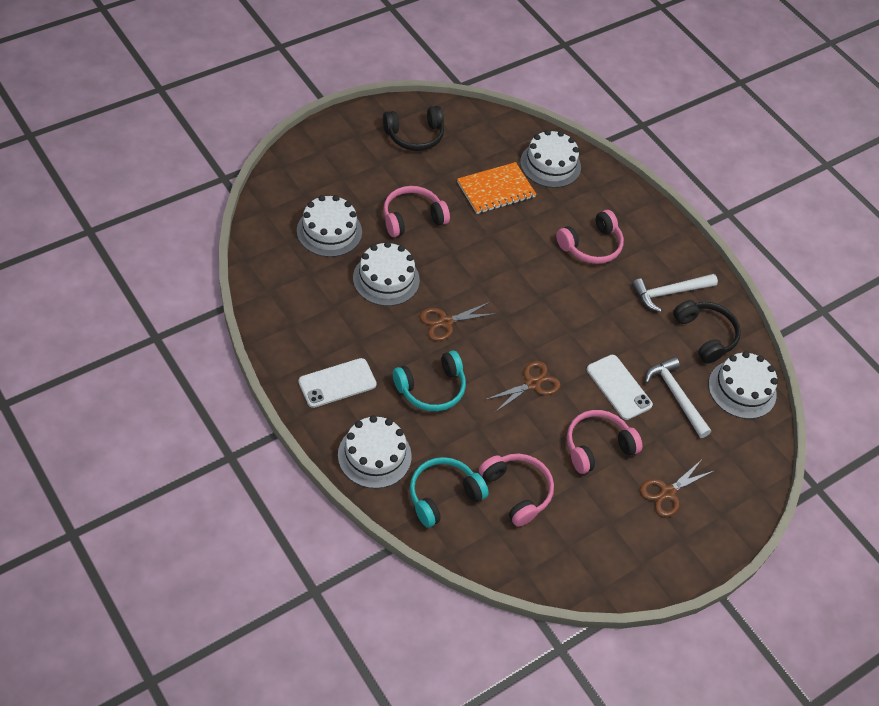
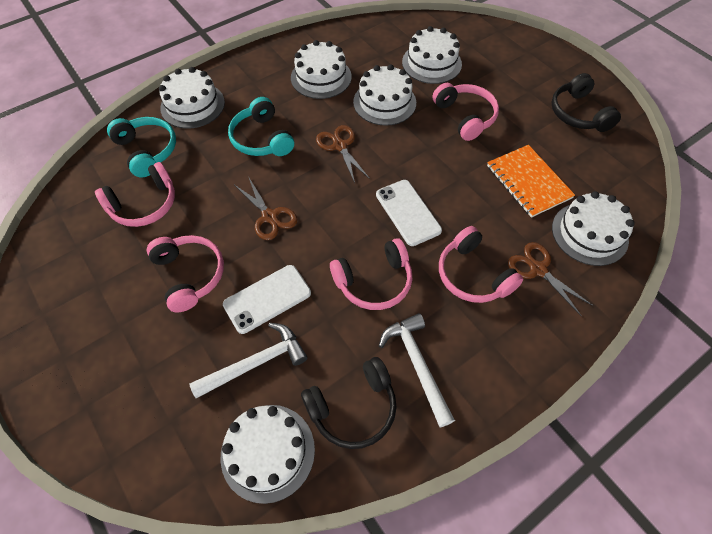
camera: 95 degrees right, 5 degrees up
(337, 383) = (266, 79): white phone -> white phone (408, 212)
(340, 331) = (321, 77): none -> white cake
(599, 311) = (374, 281): none -> pink headphones
(667, 492) = (123, 345): brown scissors -> brown scissors (538, 269)

